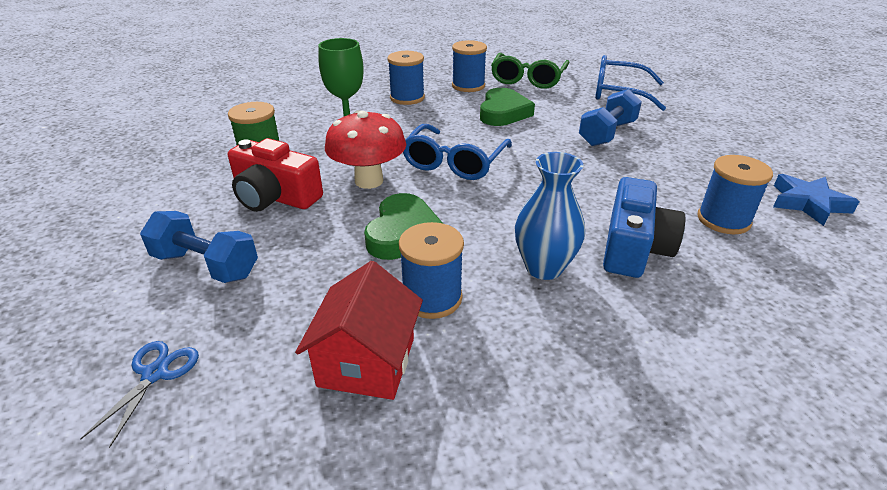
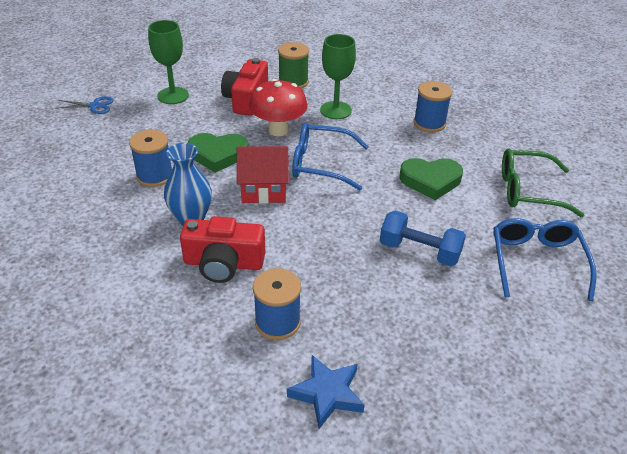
camera: 75 degrees right, 5 degrees up
(206, 265) = (173, 96): blue dumbbell -> green goblet
(367, 362) = (103, 162): red house -> red house (263, 189)
(468, 86) = (481, 153): blue spool -> none
(633, 247) = (223, 263): blue camera -> red camera

